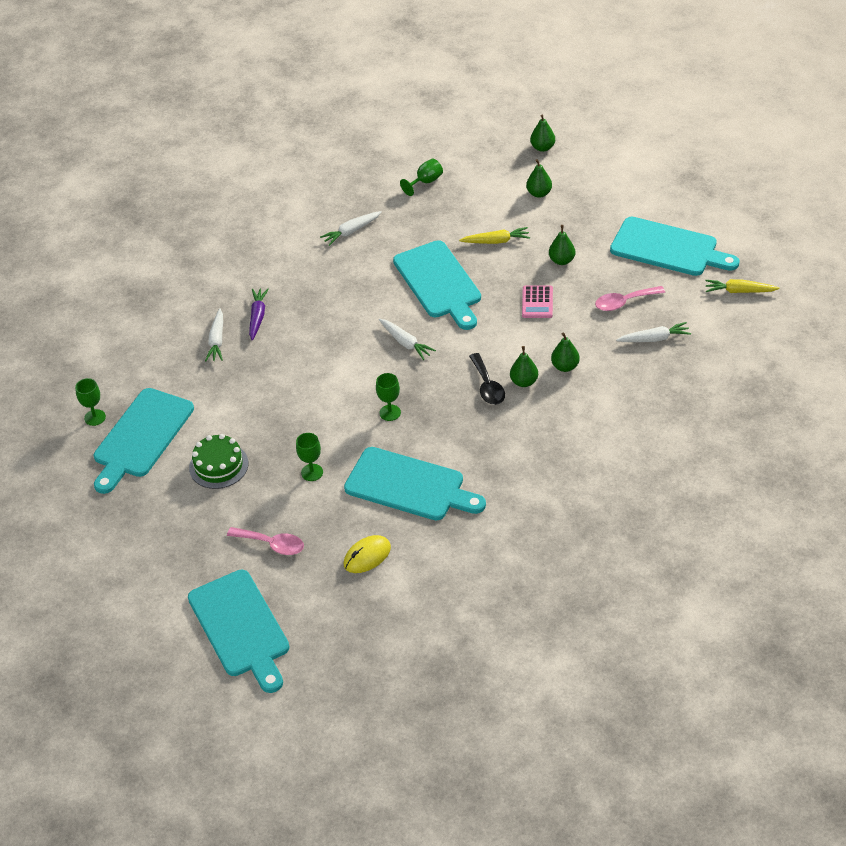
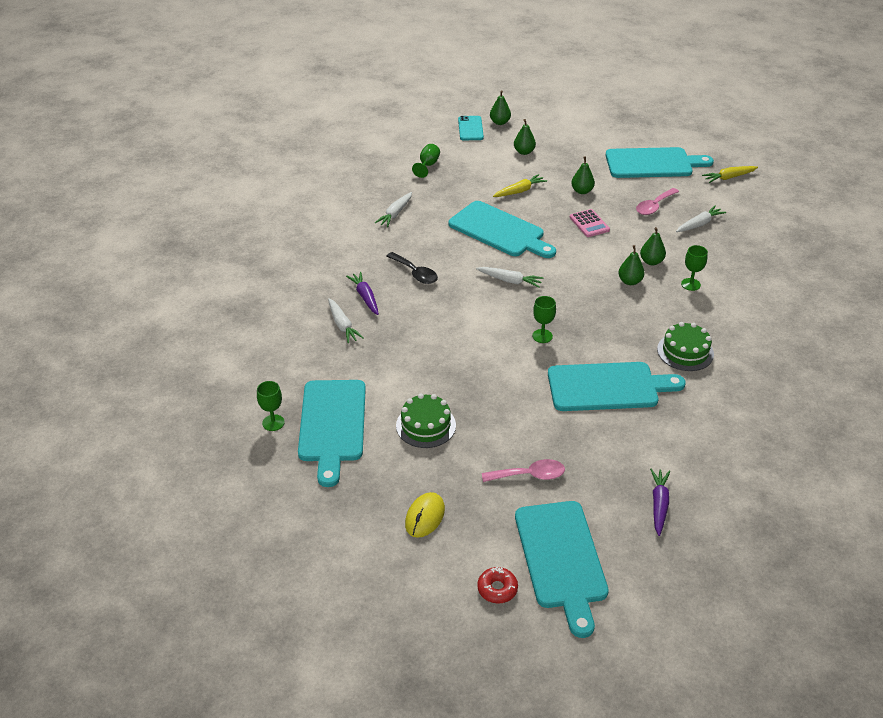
camera: 30 degrees left, 5 degrees down
(170, 632) = (497, 589): none -> red donut
(240, 628) = (561, 559): turquoise cutting board -> turquoise cutting board turned 45 degrees clockwise
(312, 472) = (515, 403): green goblet -> green goblet (690, 284)
(362, 613) = (659, 504): none -> purple carrot
(367, 556) = (621, 455): yellow mouse -> yellow mouse (425, 517)
(487, 386) = (604, 293): black spoon -> black spoon (415, 273)
(505, 147) = (470, 128): none -> turquoise phone
(514, 476) = (685, 351): none -> green cake

